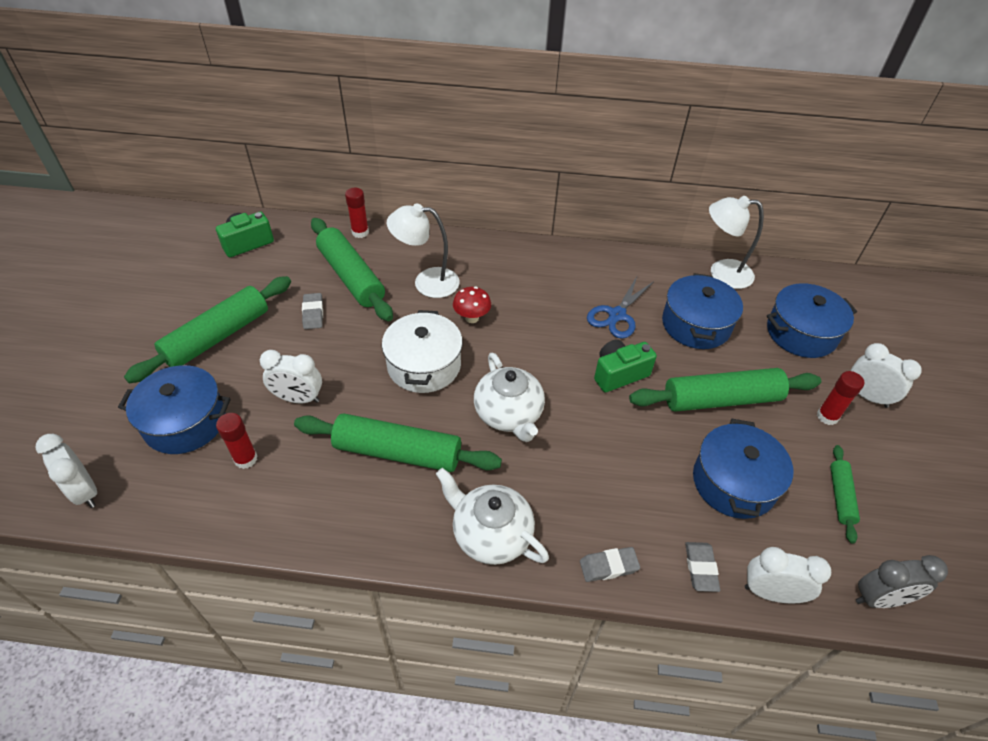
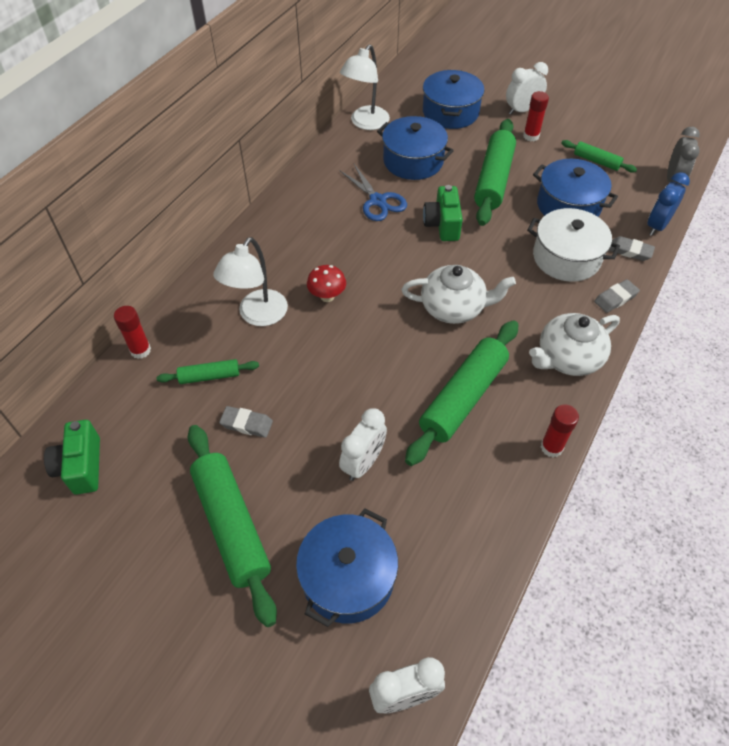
camera: 65 degrees left, 5 degrees up
(246, 459) = (422, 525): red glue stick -> red glue stick (551, 447)
(351, 277) = (209, 376): green rolling pin -> green rolling pin, size x0.51
(424, 365) = (369, 350): white pot -> white pot (566, 257)
(608, 566) = (615, 298): grey eraser -> grey eraser turned 45 degrees clockwise
(770, 593) = (657, 226): white clock -> blue clock

